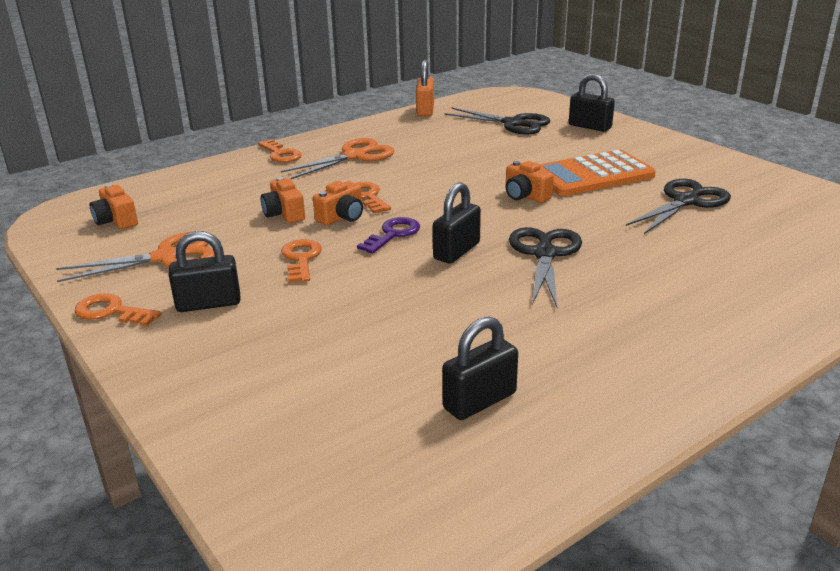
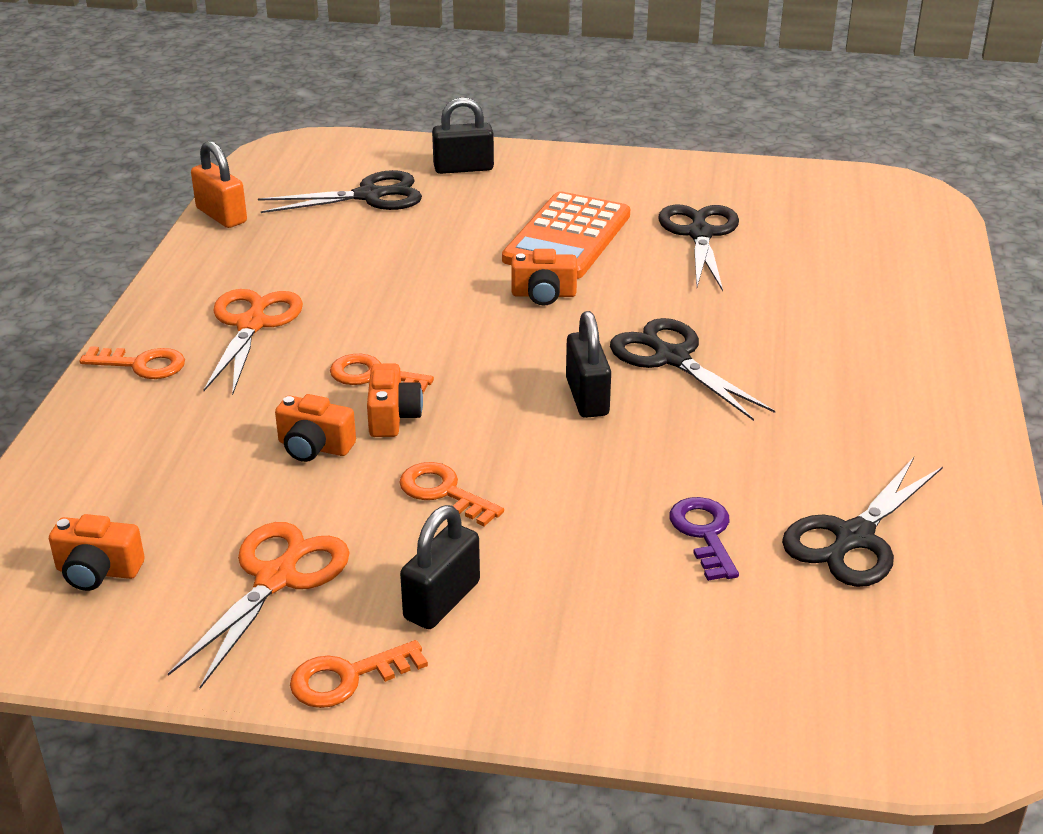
camera: 45 degrees left, 5 degrees up
(393, 234) = (488, 410): purple key -> purple key (704, 534)
(479, 401) = (853, 538): black padlock -> black scissors

